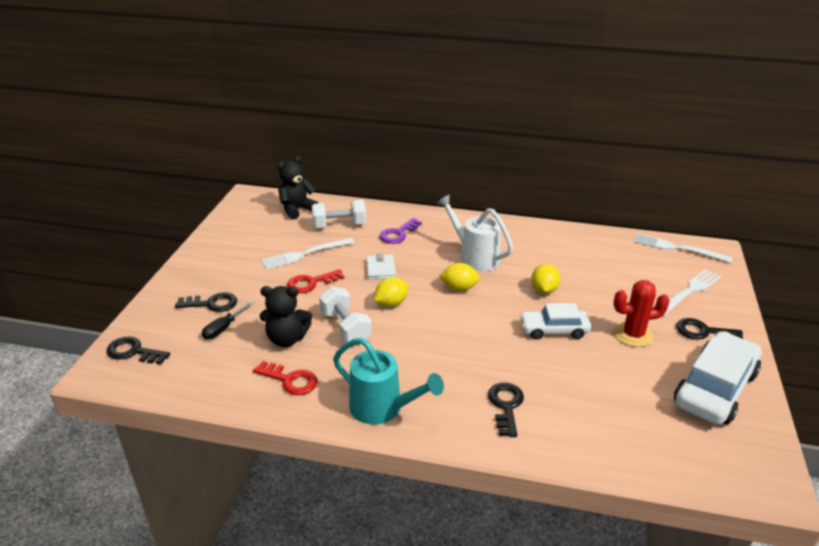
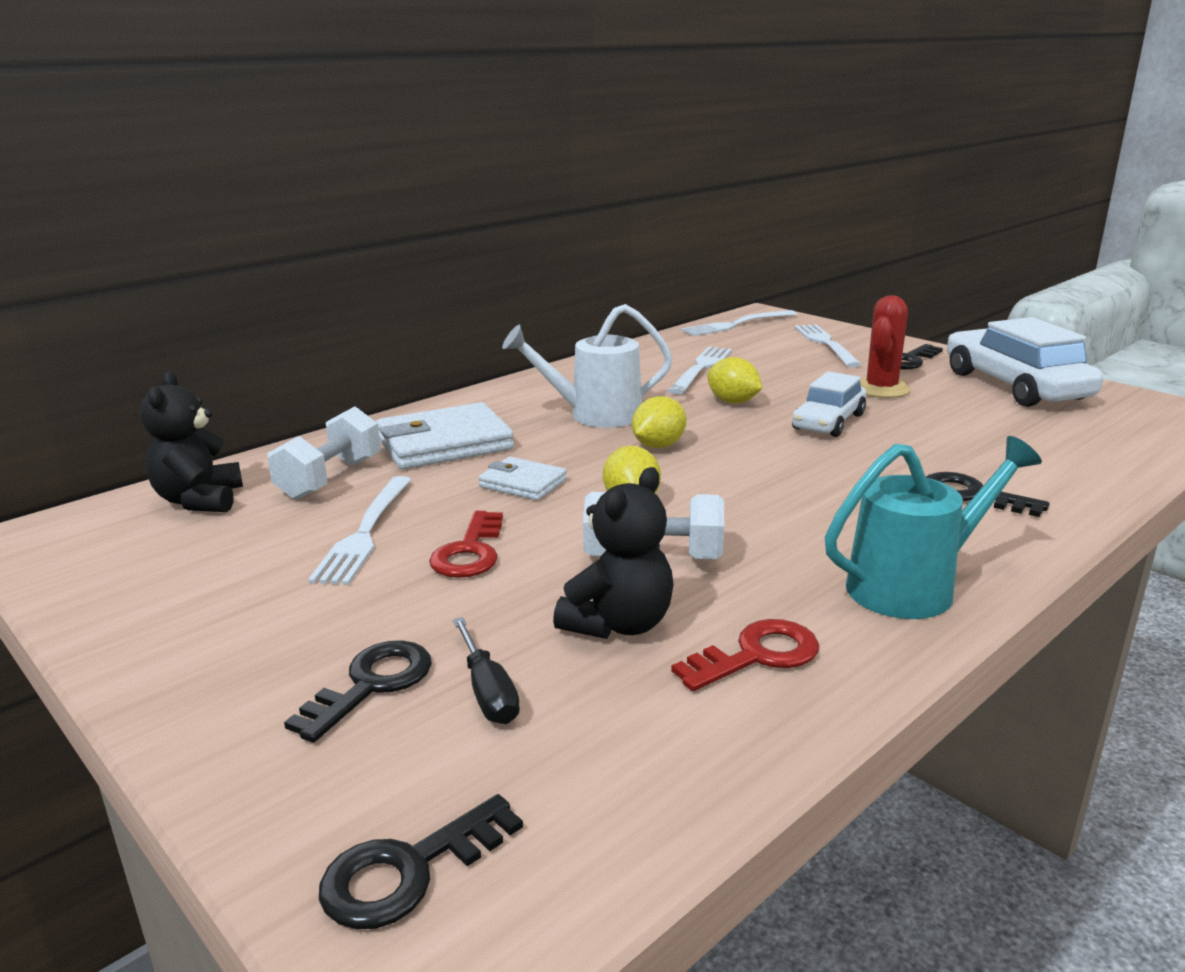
camera: 55 degrees left, 10 degrees down
(398, 234) = (444, 444): purple key -> white wallet
(582, 263) = (701, 368): none -> white fork

